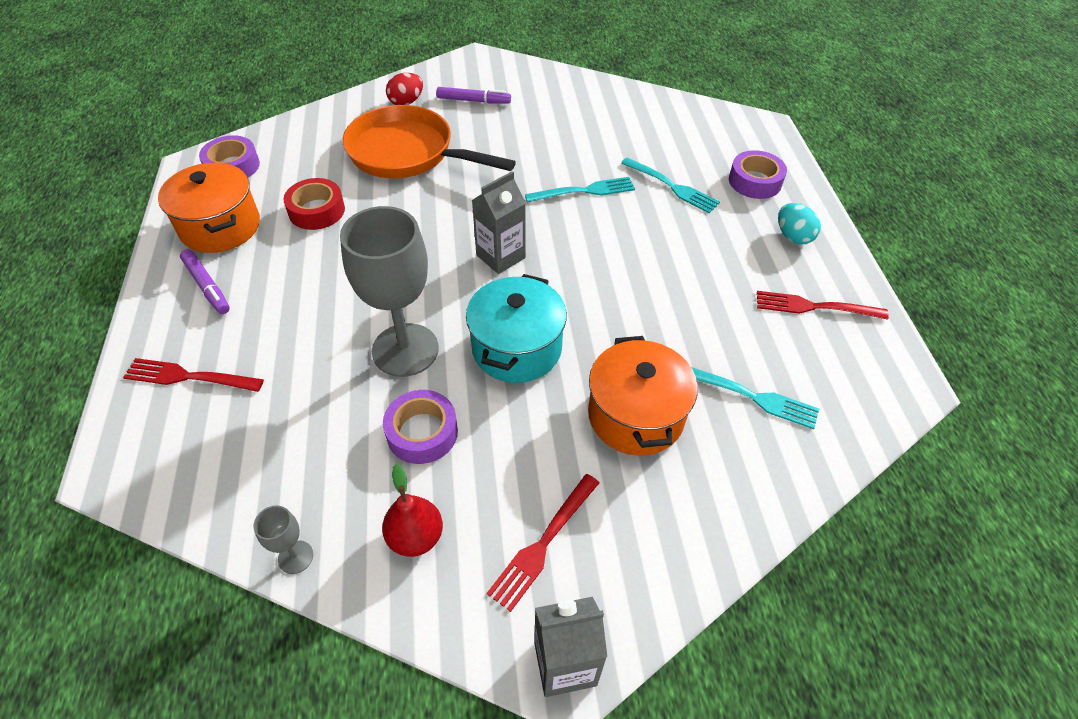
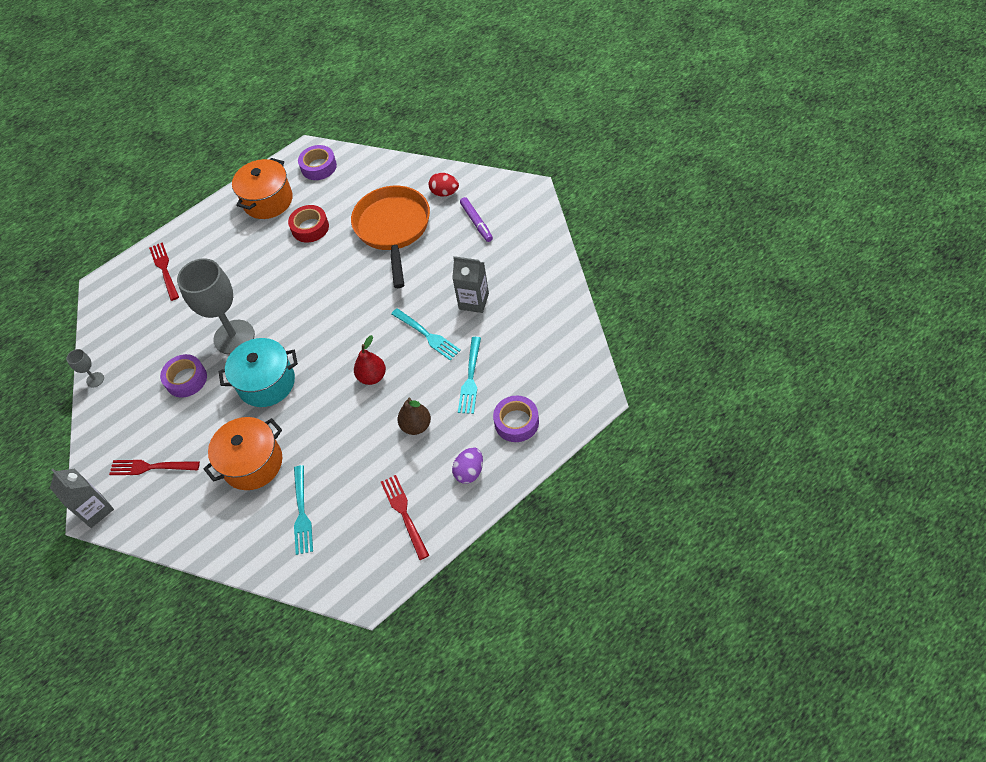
camera: 65 degrees right, 5 degrees up
(207, 286) = (223, 230): purple marker -> none
(415, 537) = (127, 415): red pear -> red pear (372, 377)
(500, 256) = (333, 332): grey carton -> grey carton (474, 301)
(700, 249) = (416, 426): none -> brown pear
(793, 236) = (469, 472): turquoise egg -> purple egg

